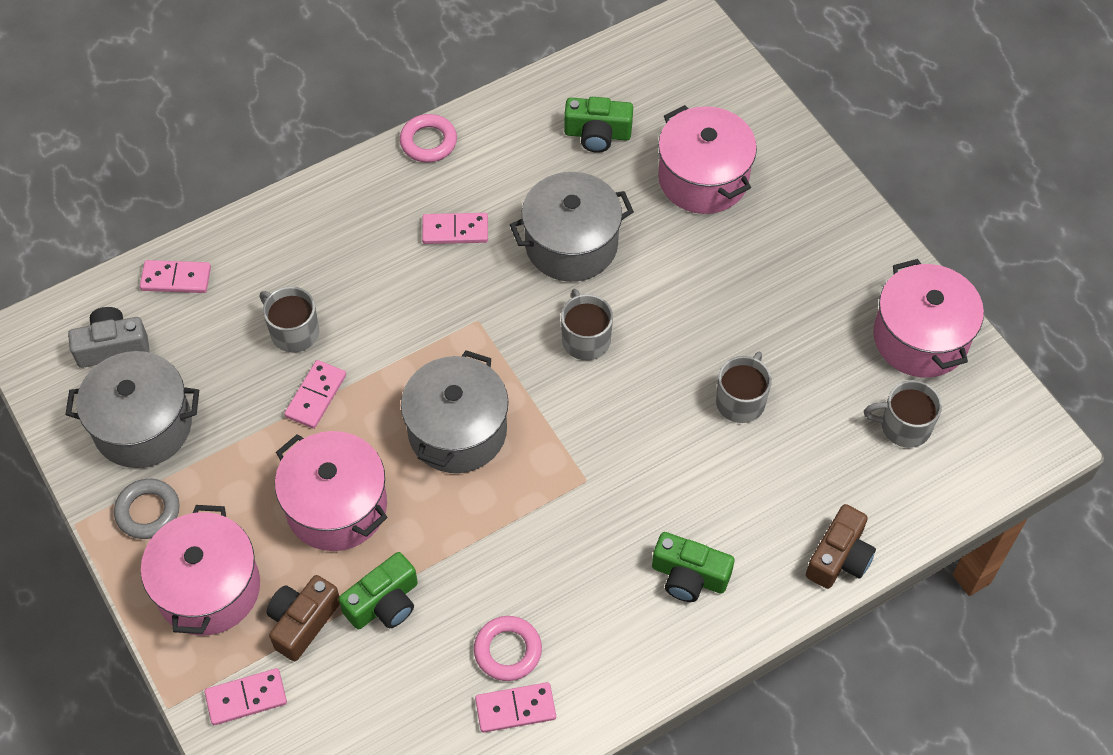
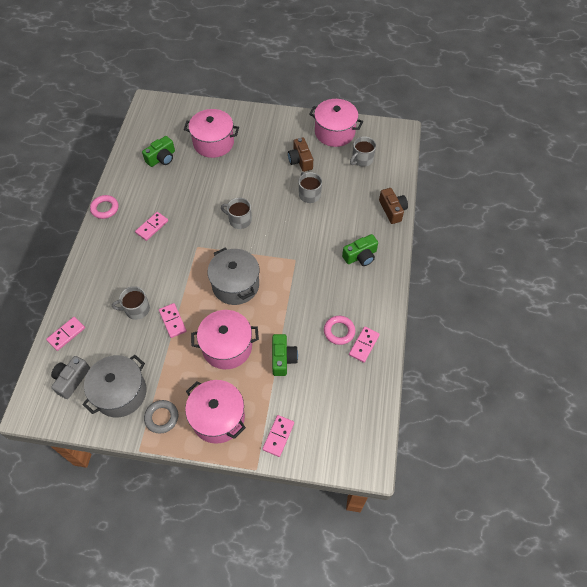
camera: 50 degrees left, 0 degrees up
(302, 622) = (264, 393): brown camera -> brown camera (300, 160)
(571, 244) = (197, 197): grey pot -> none

